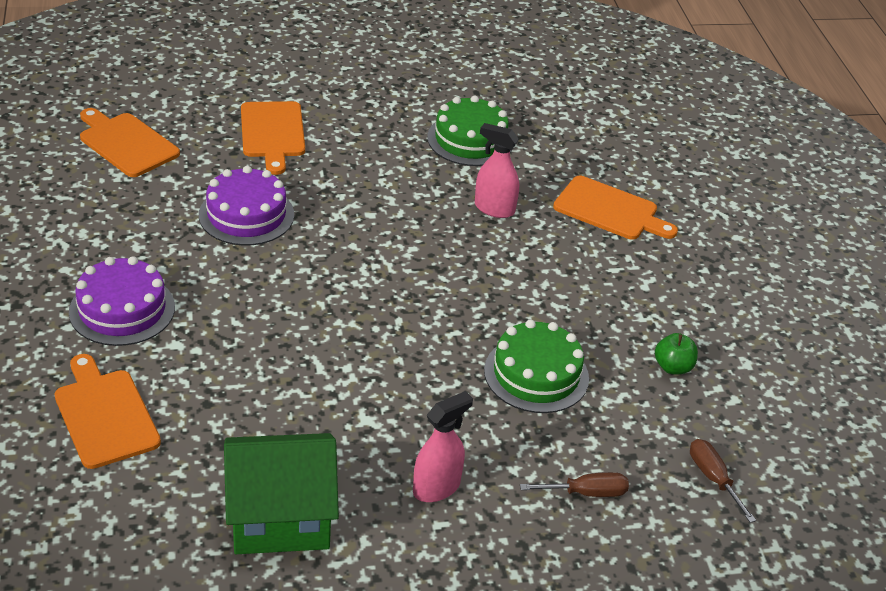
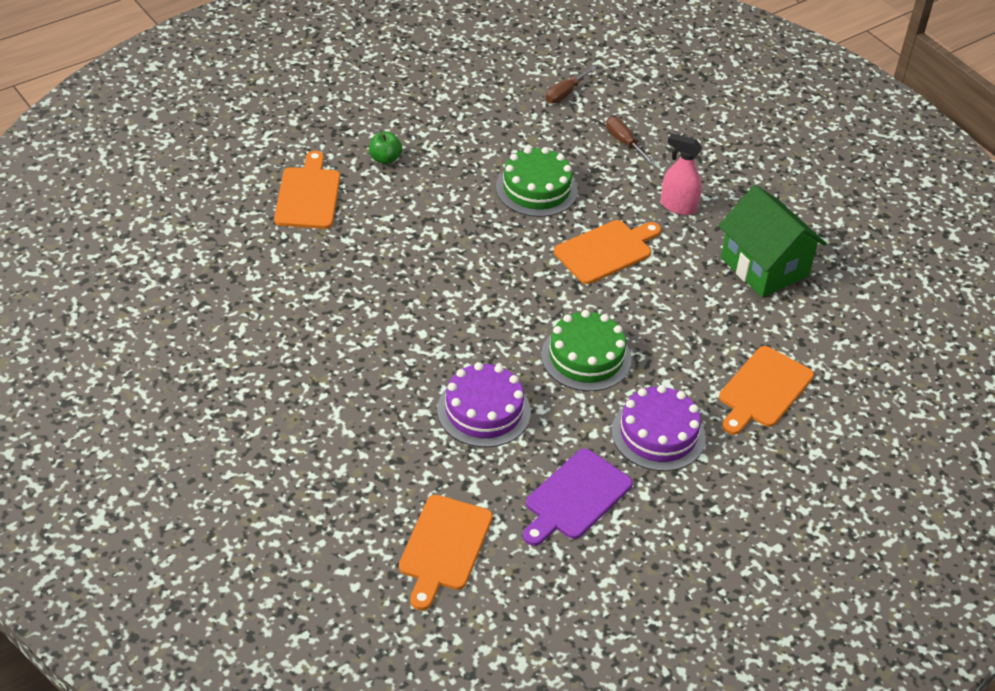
camera: 115 degrees left, 5 degrees up
(104, 228) = (575, 497): none -> purple cutting board
(272, 133) = (347, 445): orange cutting board -> orange cutting board (606, 251)
(470, 140) = (261, 305): green cake -> green cake (586, 357)
(494, 209) = (357, 261): pink spray bottle -> none
(673, 367) = (475, 128): green apple -> green apple (385, 159)

